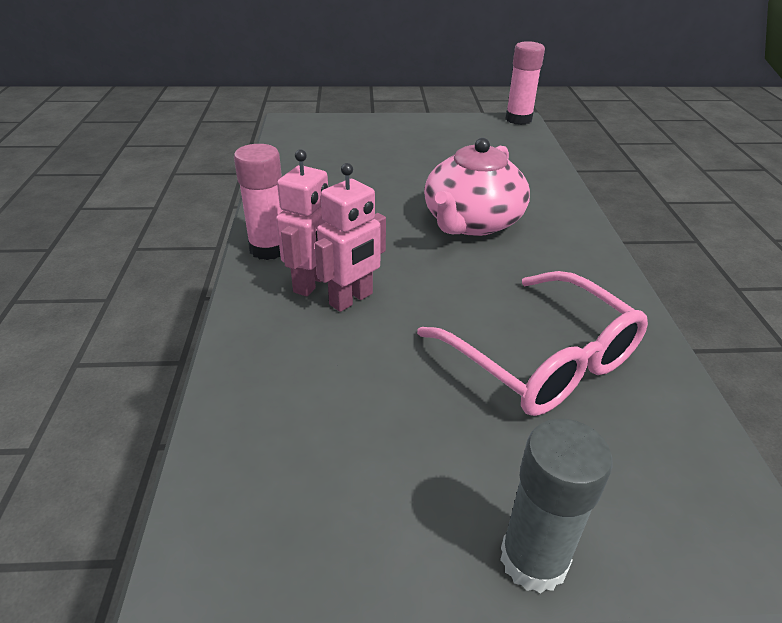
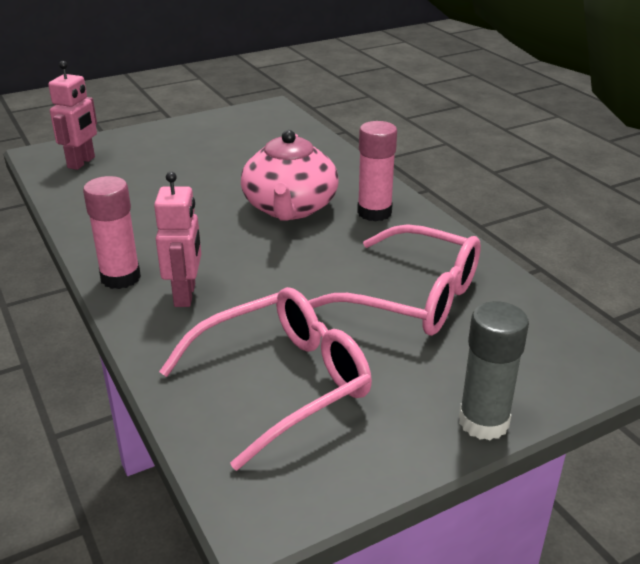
camera: 25 degrees left, 5 degrees down
(336, 412) = (283, 382): none -> pink glasses
(351, 299) = (231, 298): pink robot -> pink robot (81, 162)
(518, 119) = (270, 106): pink glue stick -> pink glue stick (374, 212)

